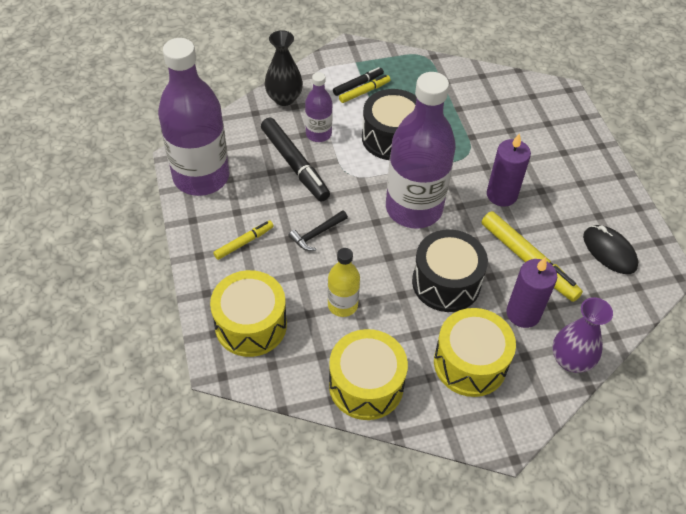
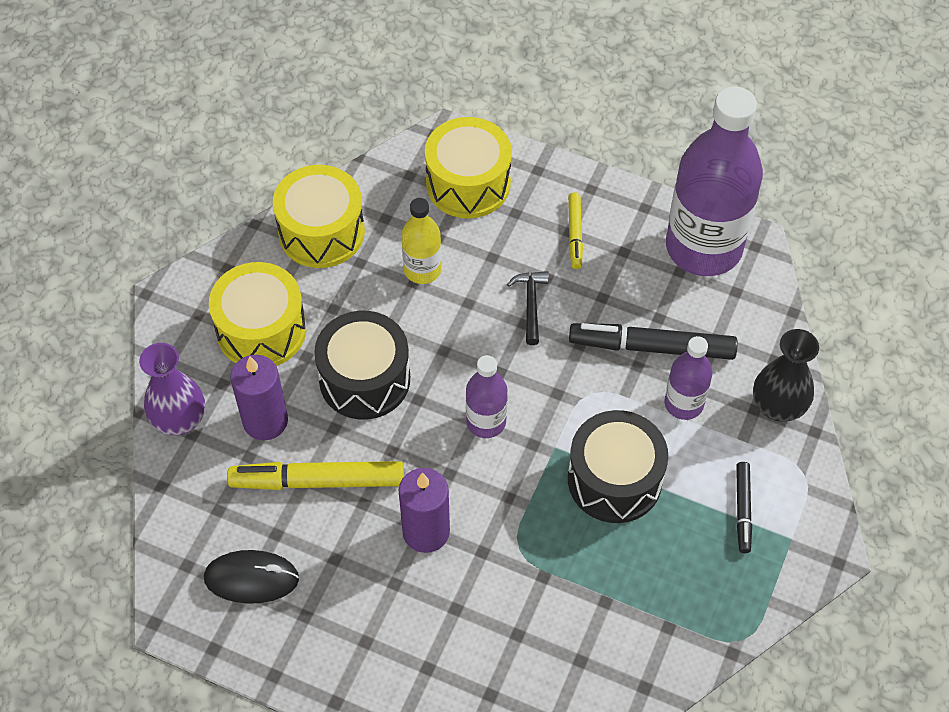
camera: 130 degrees right, 5 degrees up
(364, 92) = (722, 507): yellow marker -> none
(414, 208) = (486, 422): purple bottle -> purple bottle, size x0.48

